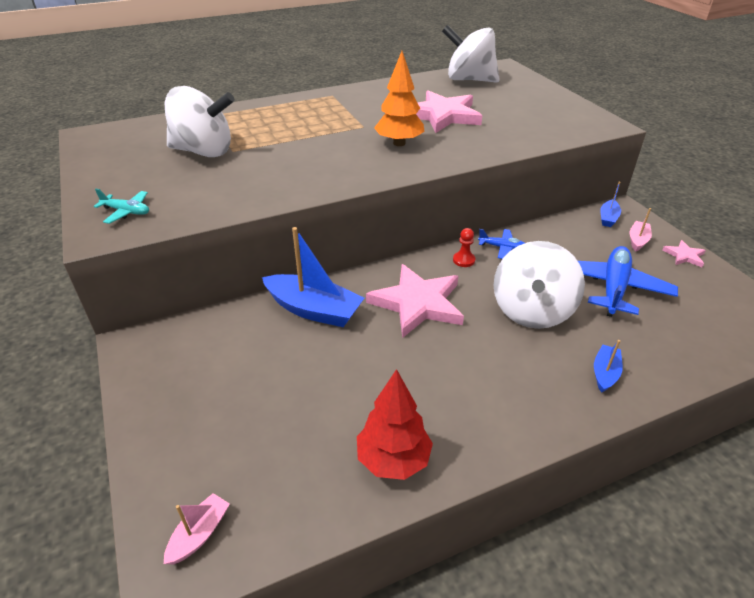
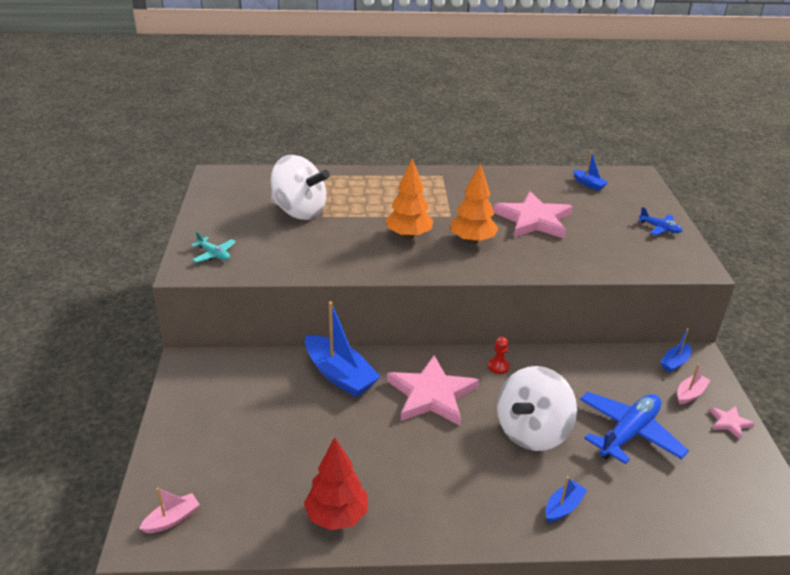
camera: 20 degrees right, 5 degrees down
(334, 151) = (408, 236): none -> orange tree
(469, 80) = (588, 184): white spinning top -> blue boat
(502, 247) = (543, 364): blue plane -> blue plane (660, 228)

